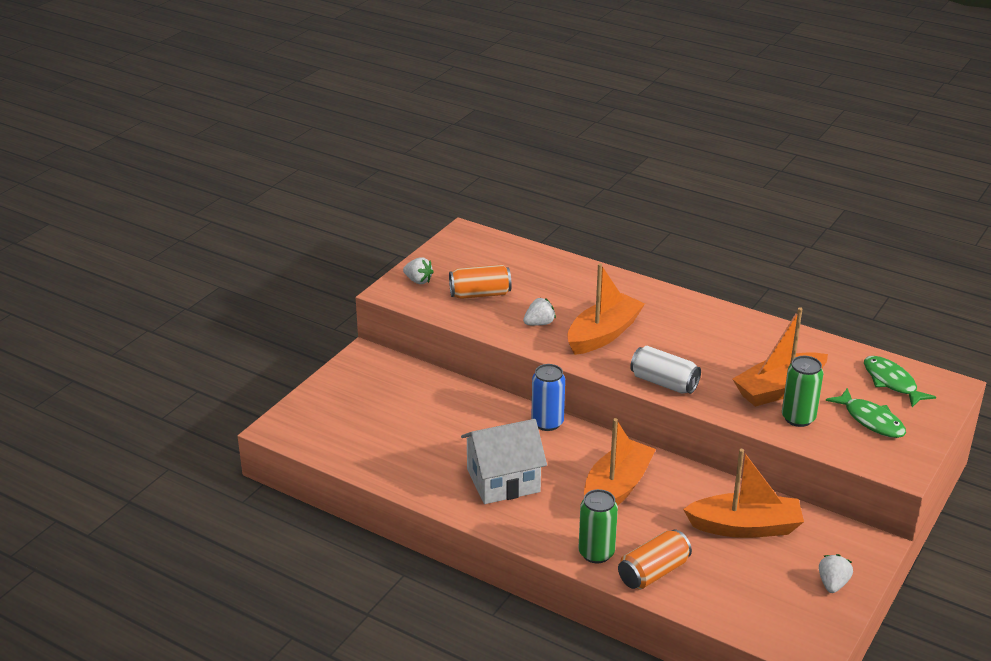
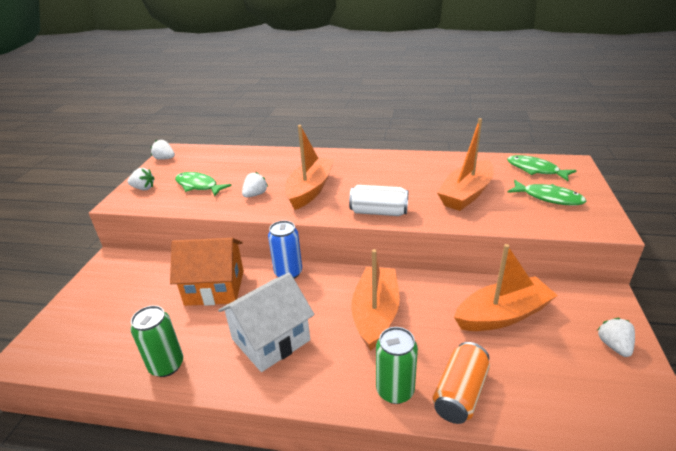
camera: 20 degrees left, 0 degrees up
(451, 243) = (165, 159): none -> white strawberry
(465, 416) = (214, 287): none -> orange house
(480, 294) = (198, 186): orange can -> green fish
(798, 418) = (498, 210): green can -> green can (166, 365)

